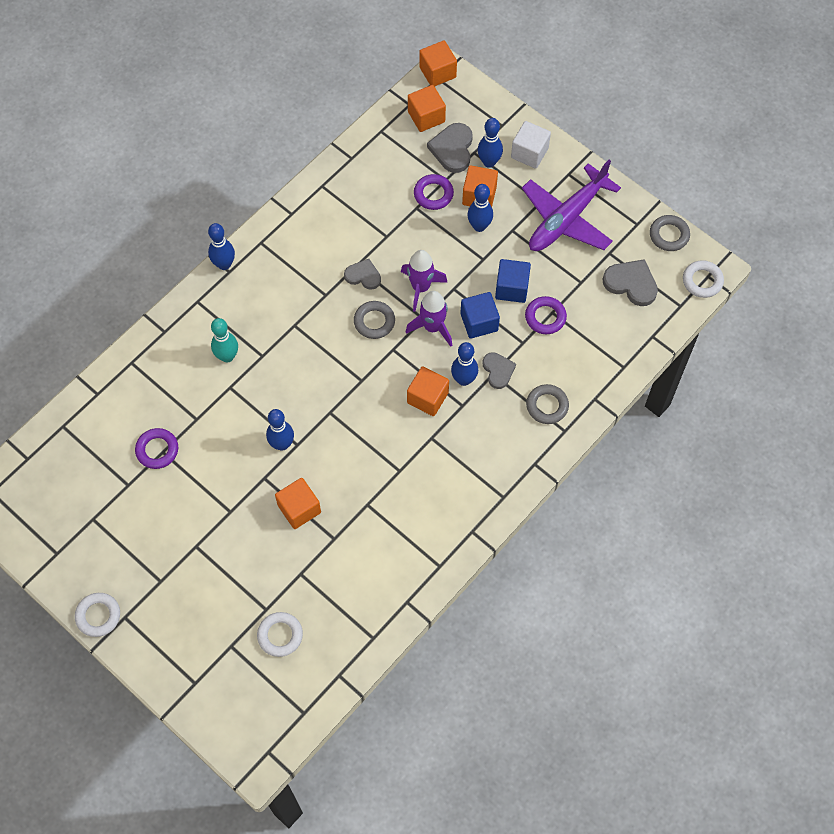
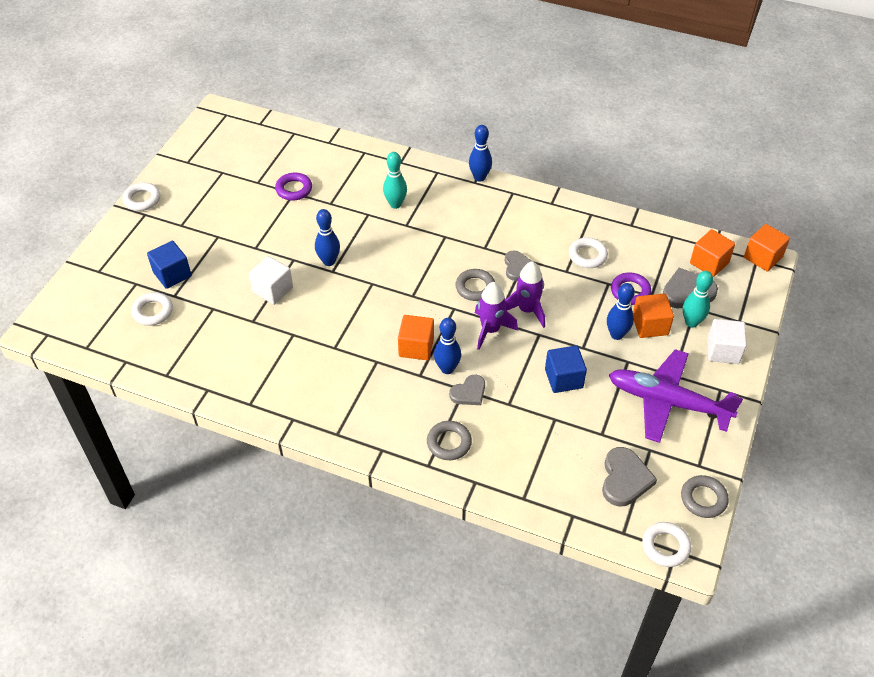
camera: 70 degrees right, 15 degrees down
(299, 509) = (273, 290): orange cube -> white cube
(374, 210) = (587, 255): none -> white ring
(479, 322) = (513, 363): blue cube -> blue cube (172, 274)
(489, 162) = (691, 322): blue bowling pin -> turquoise bowling pin
(545, 317) = (546, 414): purple ring -> none

